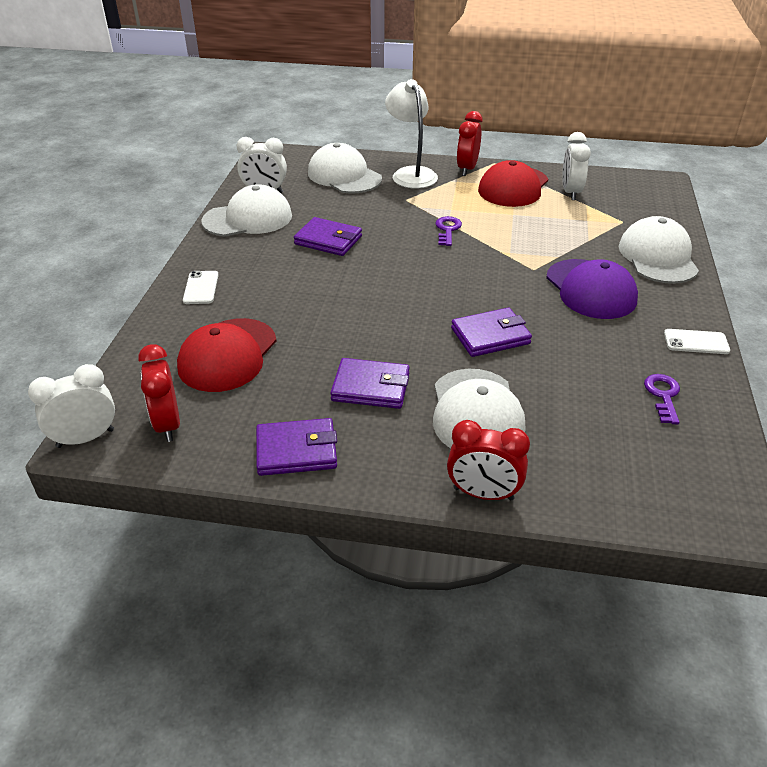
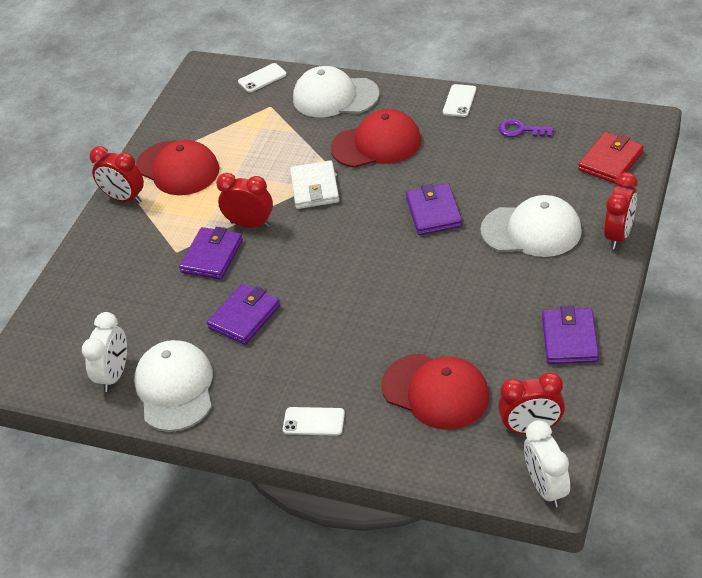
camera: 75 degrees left, 5 degrees up
(344, 176) = (100, 301): white cap -> none
(371, 387) = (494, 291): purple wallet -> purple wallet (212, 256)
(411, 174) = (118, 244): white lamp -> none
(447, 230) = (250, 224): purple key -> red clock
(508, 258) = (314, 188): none -> white wallet
(570, 192) = (204, 130): white clock -> none
(590, 289) = (376, 144): purple cap -> red cap
(633, 484) = (610, 161): none -> red wallet
(665, 212) = (262, 78): none -> white phone

